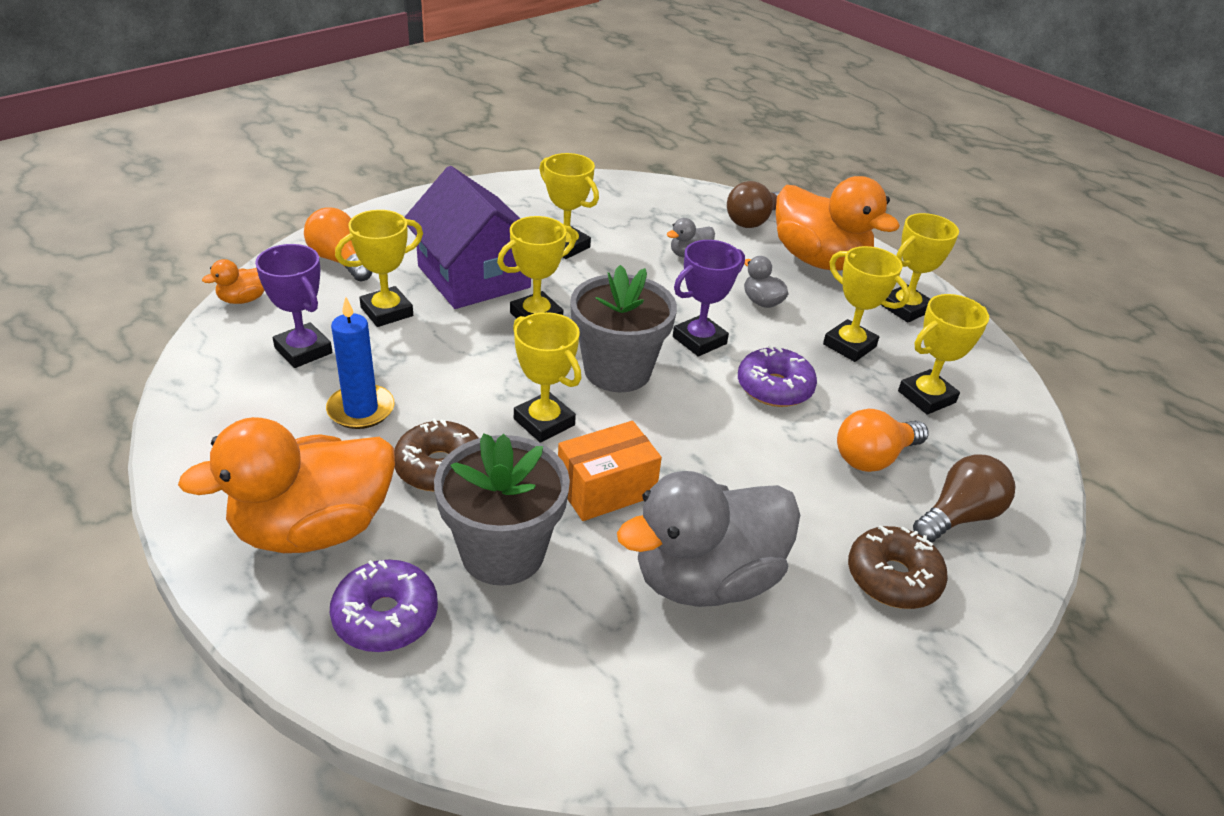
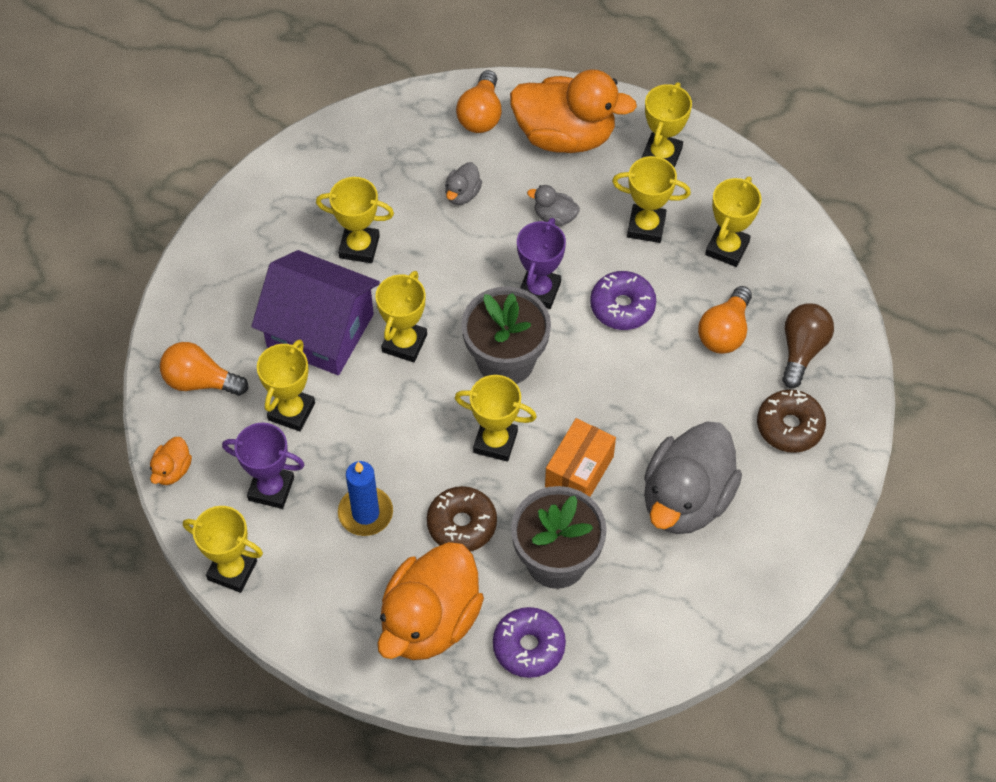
camera: 30 degrees left, 20 degrees up
(195, 386) = (232, 570): none -> yellow trophy
(753, 221) = (481, 115): brown light bulb -> orange light bulb

